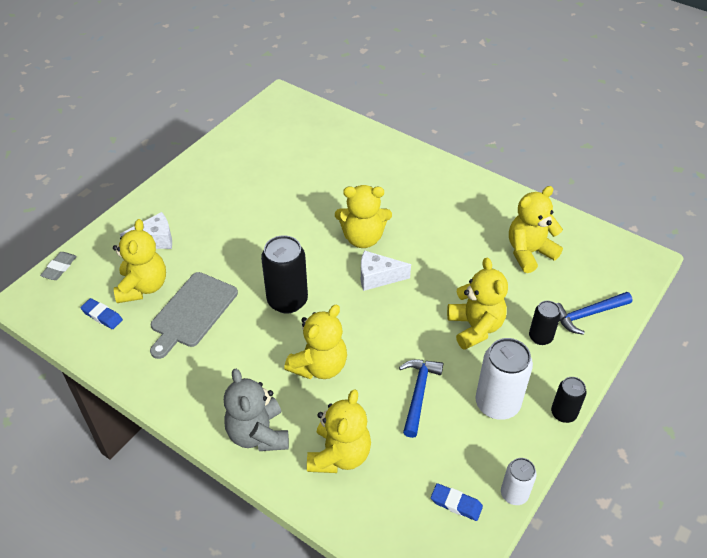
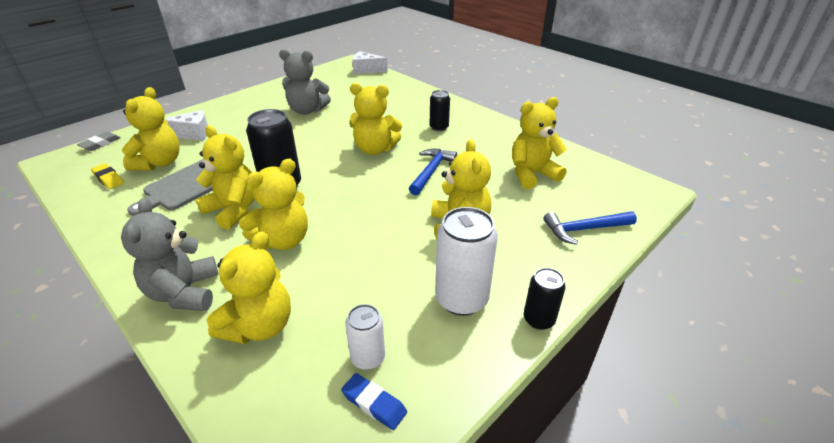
camera: 10 degrees right, 10 degrees down
(102, 316) = (108, 179): blue eraser -> yellow eraser
(254, 337) = (233, 210): none -> yellow teddy bear
(265, 187) = (307, 110): none -> grey teddy bear
(377, 277) = (376, 177): white cheese -> white cheese (366, 70)
(418, 394) = (375, 278): blue hammer -> blue hammer (431, 171)
(514, 494) = (453, 403): white can -> white can (368, 358)
(540, 337) = (527, 243): black can -> black can (439, 127)

